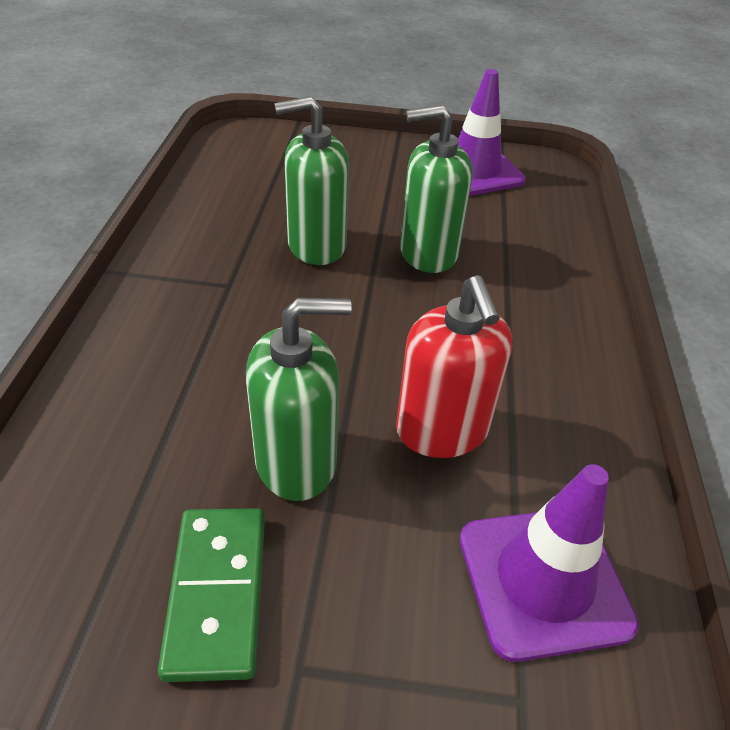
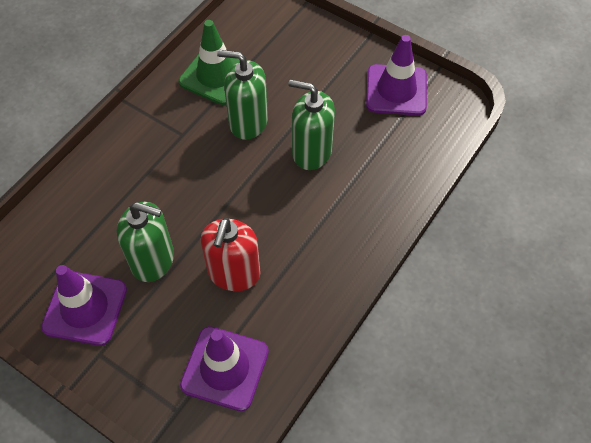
camera: 30 degrees right, 15 degrees up
(217, 593) = (85, 308): green domino -> purple traffic cone
(233, 210) = (216, 75): none -> green traffic cone

